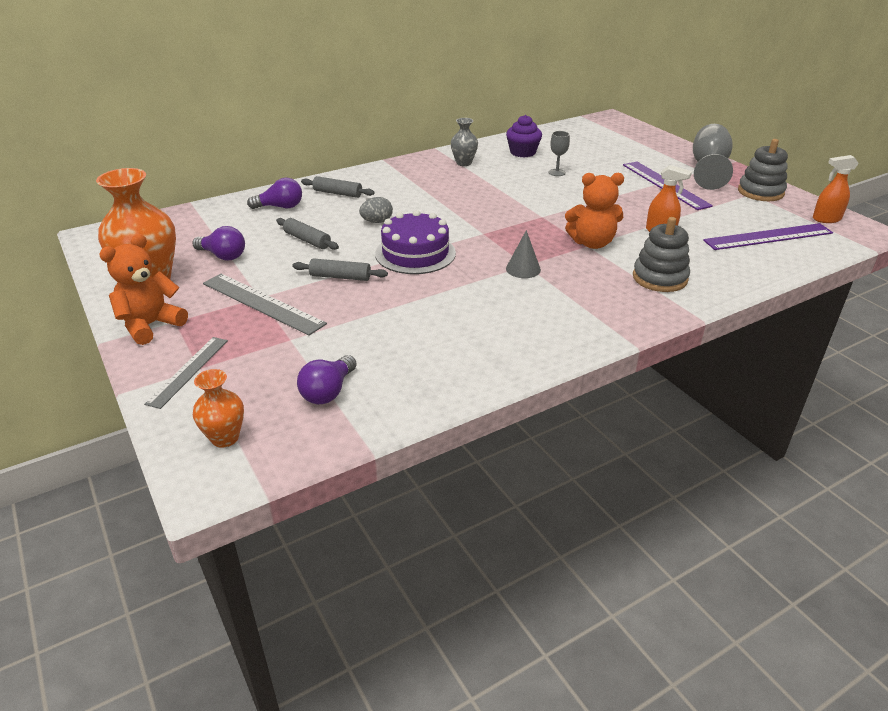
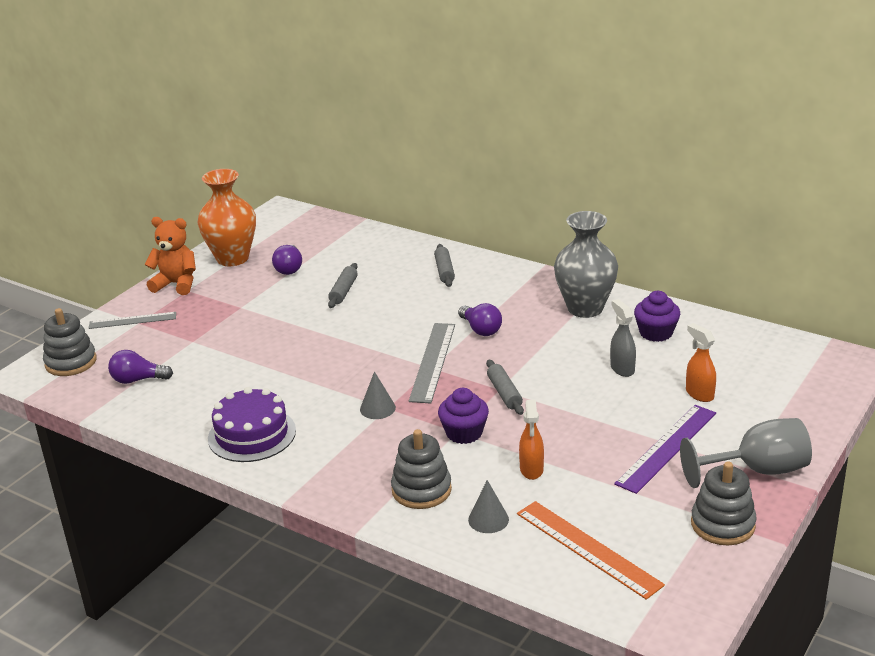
camera: 65 degrees right, 5 degrees down
(225, 438) = (71, 362): orange vase -> grey stacking toy
(262, 303) = (233, 311): grey ruler -> grey ruler (433, 362)
(280, 207) = (392, 257): purple light bulb -> purple light bulb (481, 329)
(340, 277) = (295, 327): grey rolling pin -> grey rolling pin (504, 393)
(377, 222) = (405, 309): grey egg -> none
(415, 253) = (362, 346): purple cake -> purple cake (252, 434)
(464, 163) = (585, 308): grey vase -> grey vase, size x1.92
(557, 172) = (622, 368): grey goblet -> grey spray bottle
(592, 243) = (464, 433): orange teddy bear -> purple cupcake
(715, 262) = (488, 519): none -> grey cone
(768, 237) = (587, 548): purple ruler -> orange ruler
(826, 219) = (687, 590): orange spray bottle -> orange spray bottle (699, 394)

